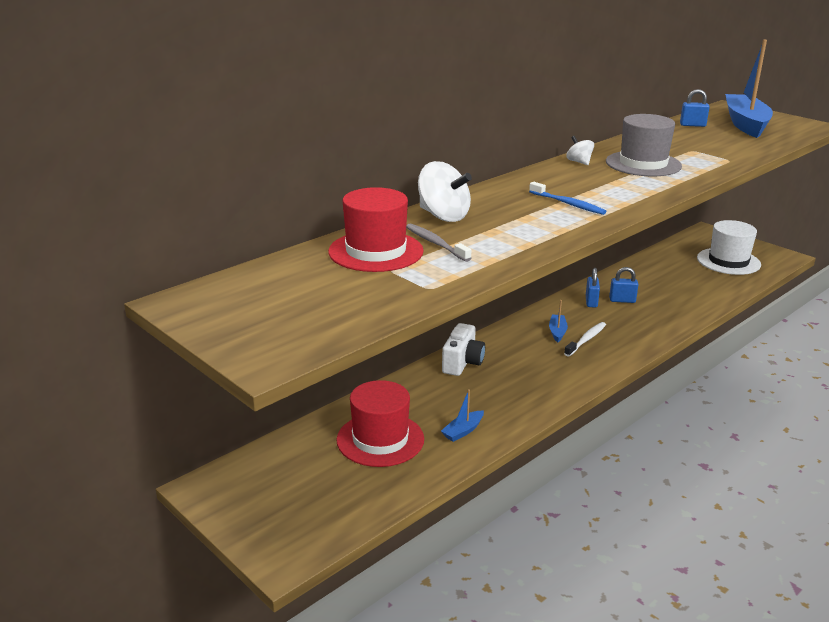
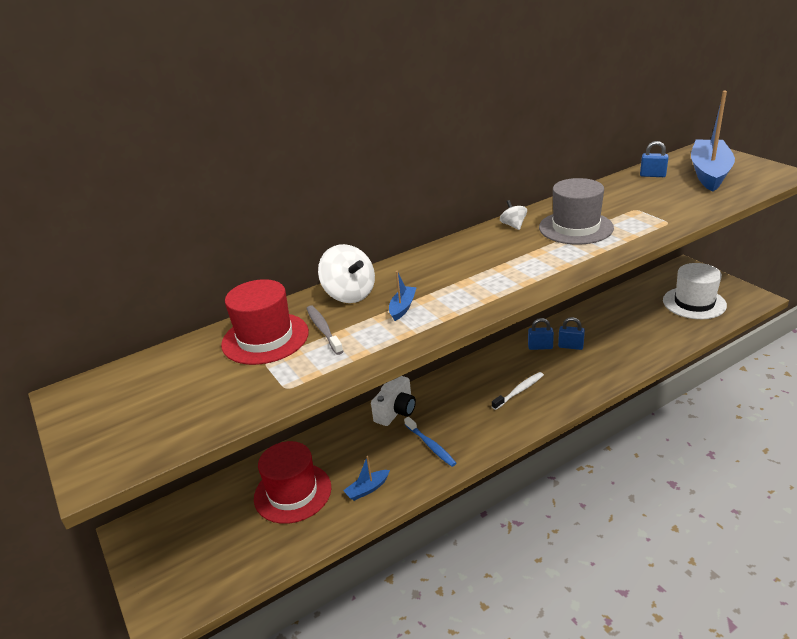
camera: 15 degrees right, 5 degrees up
(557, 332) = (495, 380): blue boat -> blue boat (402, 307)
(568, 204) = (474, 280): blue toothbrush -> blue toothbrush (431, 446)
(591, 302) = (540, 347): blue padlock -> blue padlock turned 75 degrees clockwise

